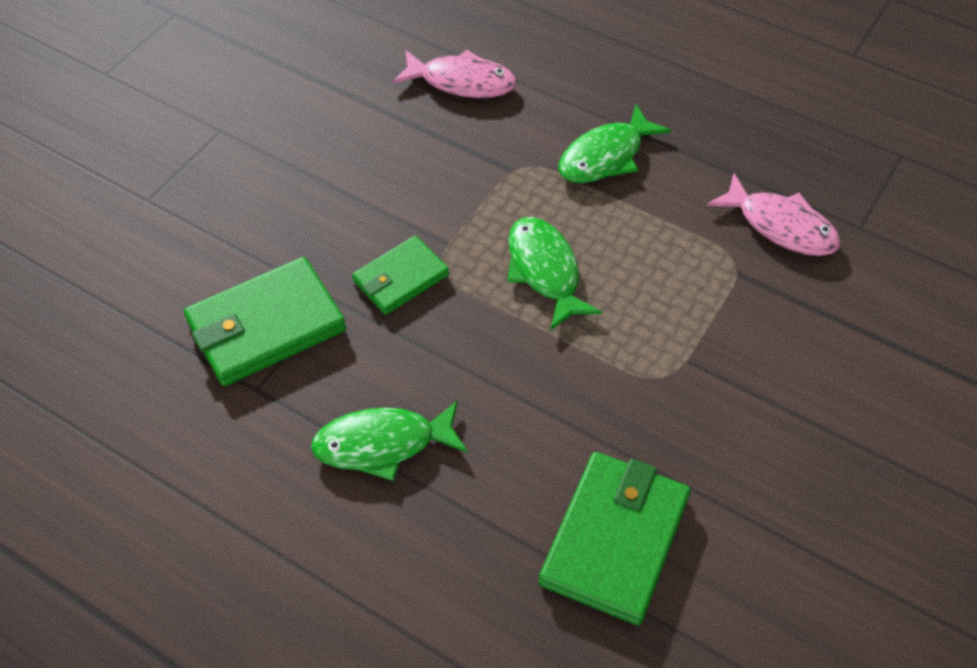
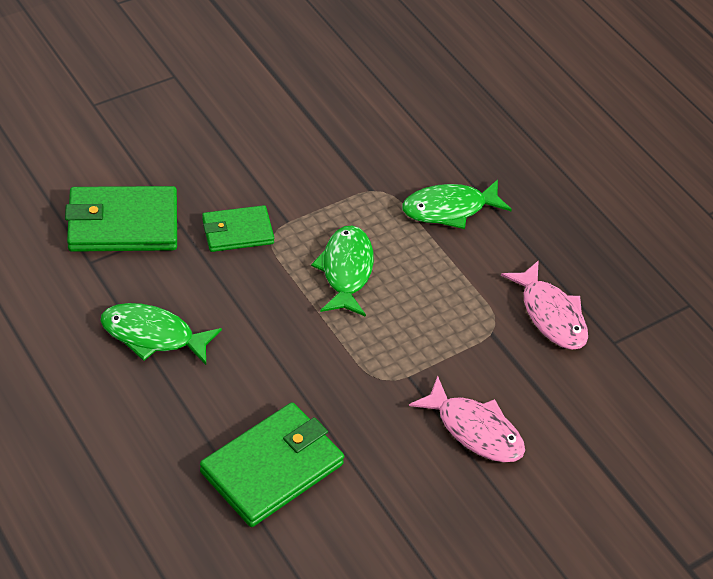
camera: 20 degrees right, 5 degrees down
(461, 82) = (376, 110): pink fish -> pink fish (474, 430)

